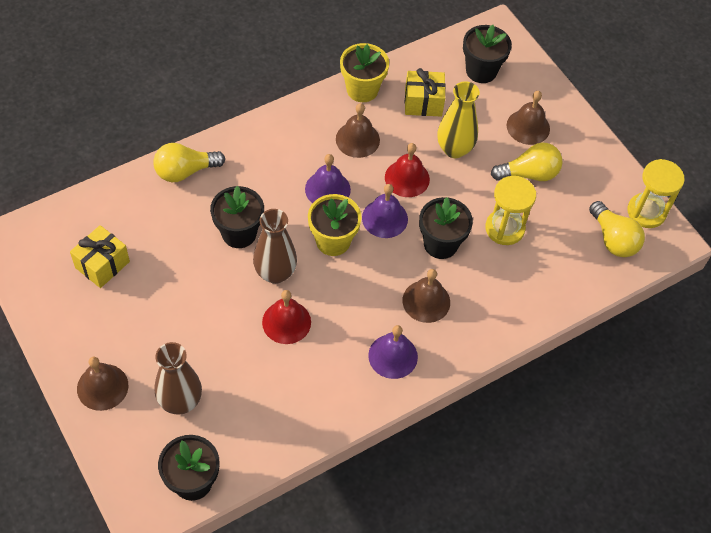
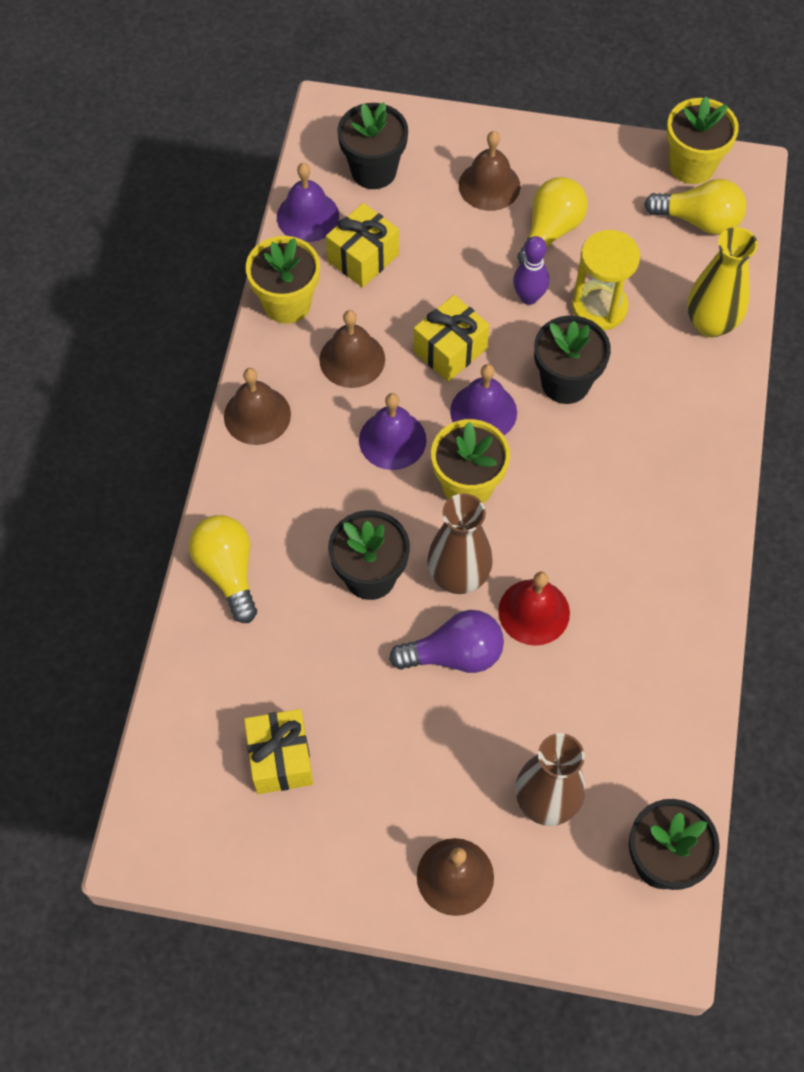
camera: 45 degrees left, 5 degrees up
(185, 171) = (228, 572): yellow light bulb -> yellow light bulb turned 135 degrees clockwise
(228, 302) = (454, 654): none -> purple light bulb
(393, 356) = (667, 536): purple bell -> purple bell (308, 216)
(407, 178) = (450, 350): red bell -> yellow gift
(426, 301) = (626, 451): brown bell -> brown bell (257, 415)
(454, 149) = (454, 276): yellow vase -> yellow vase (710, 323)
(476, 191) = (529, 297): none -> purple bowling pin
(646, 212) = (692, 166): yellow hourglass -> yellow flower pot

